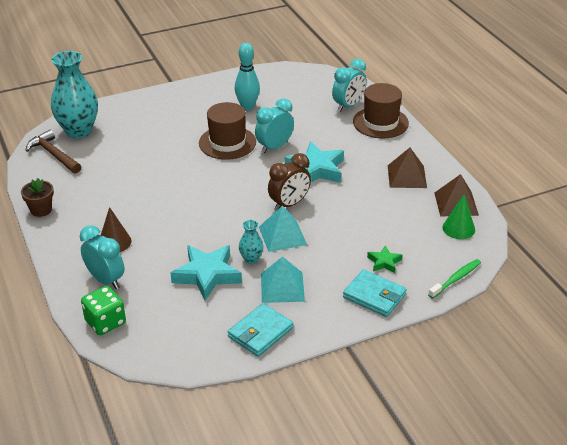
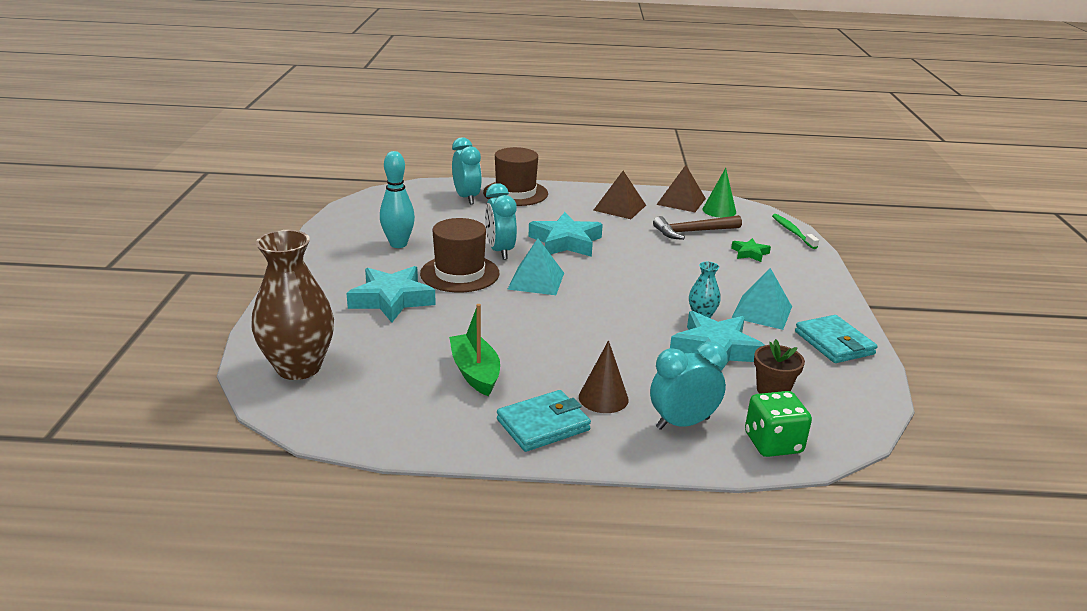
camera: 65 degrees left, 10 degrees down
(41, 210) = (472, 445): brown flower pot -> brown flower pot (772, 390)
(53, 155) = (336, 403): brown hammer -> brown hammer (693, 232)
(78, 131) = (298, 367): turquoise vase -> brown vase
(111, 188) = (475, 372): none -> green boat
(173, 131) = (391, 300): none -> turquoise star
(282, 235) = (671, 289): turquoise pyramid -> turquoise pyramid (536, 281)
(289, 204) = (617, 271): brown clock -> none
(374, 296) = (800, 271): turquoise wallet -> turquoise wallet (543, 425)

